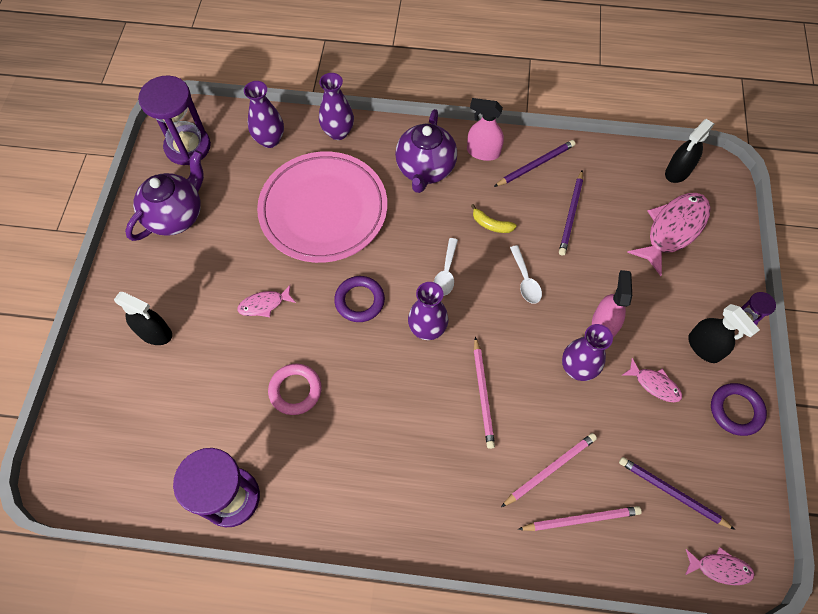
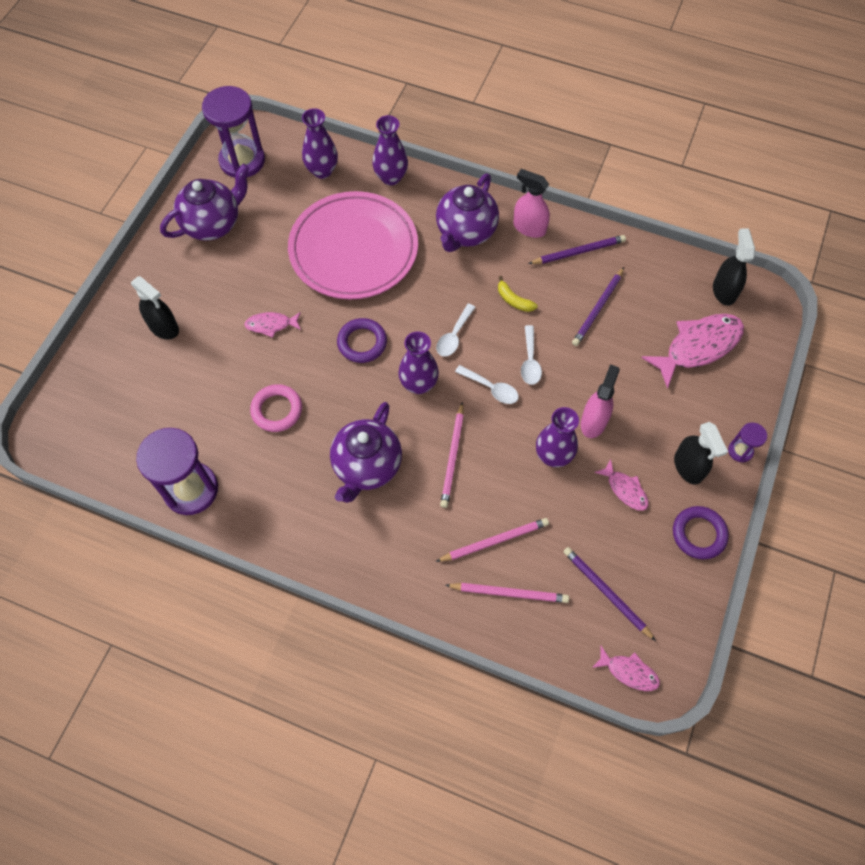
camera: 15 degrees right, 0 degrees up
(402, 426) = (367, 467): none -> purple teapot
(498, 316) = (491, 388): none -> white spoon
(677, 172) = (724, 291): black spray bottle -> black spray bottle turned 120 degrees clockwise

